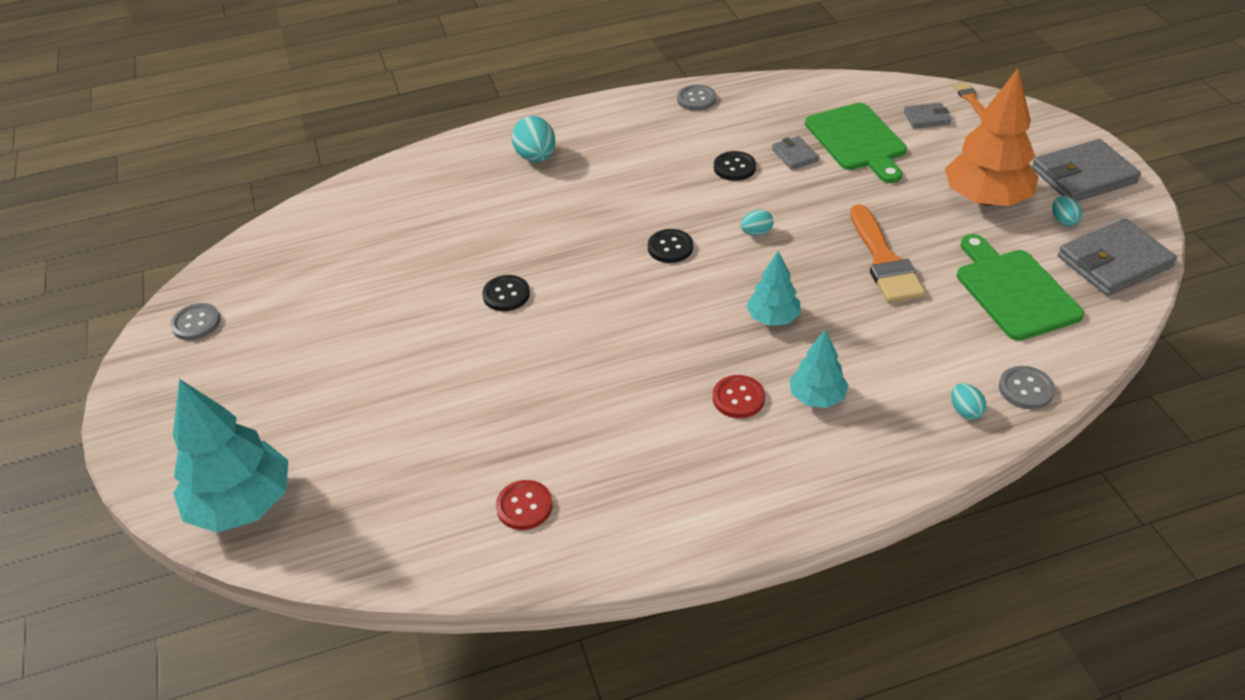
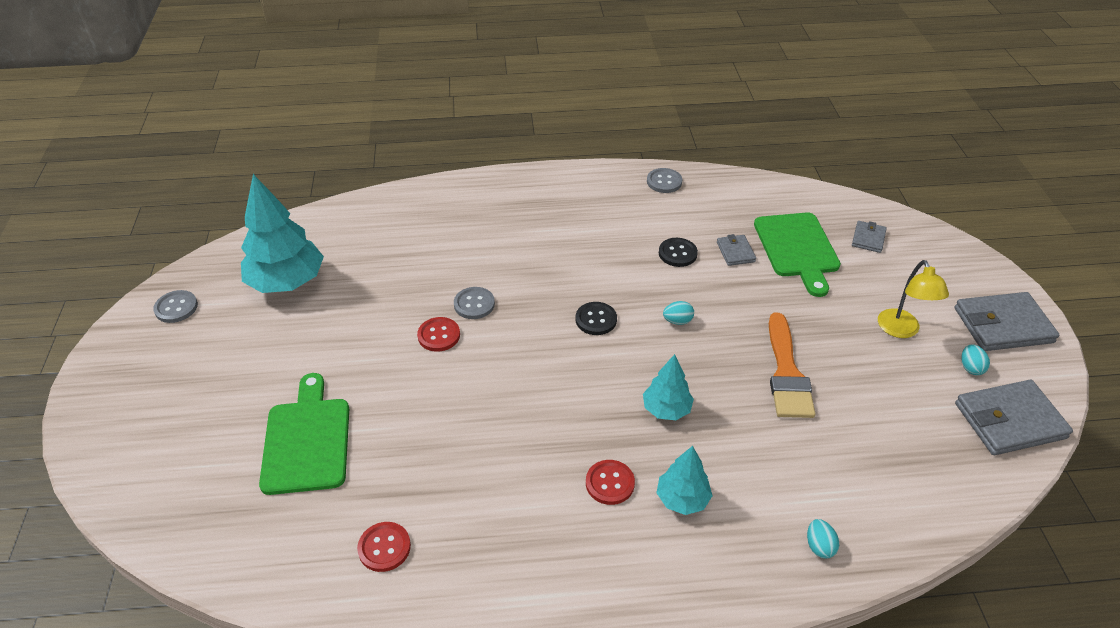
camera: 10 degrees right, 0 degrees up
(242, 504) = (150, 487): turquoise tree -> turquoise tree (287, 282)
(506, 294) = (439, 335): black button -> red button
(536, 157) = (508, 210): turquoise egg -> none
(926, 118) = (868, 238): grey wallet -> grey wallet turned 75 degrees counterclockwise
(970, 98) = (915, 227): orange brush -> none
(986, 199) = (901, 330): orange tree -> yellow lamp
(1013, 291) = (902, 430): green cutting board -> green cutting board (307, 440)
(1026, 389) = (885, 536): grey button -> grey button (474, 304)

